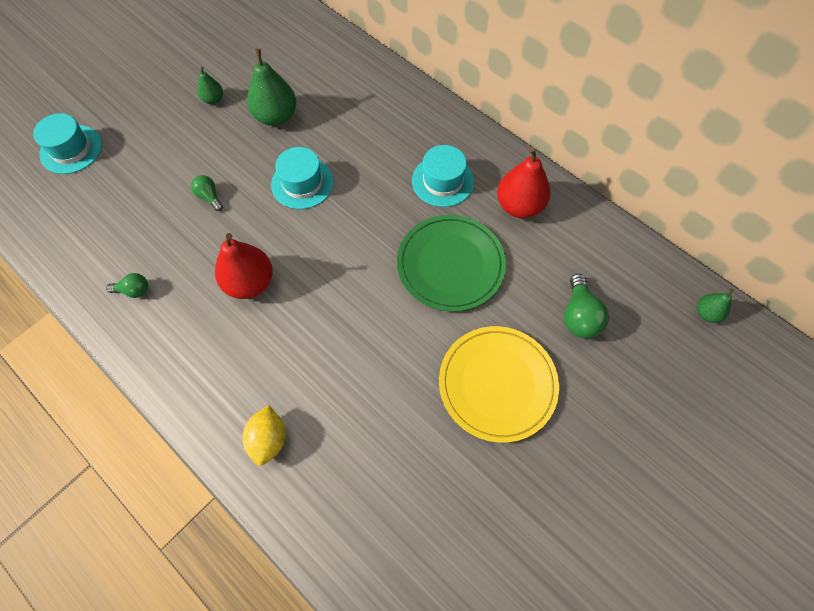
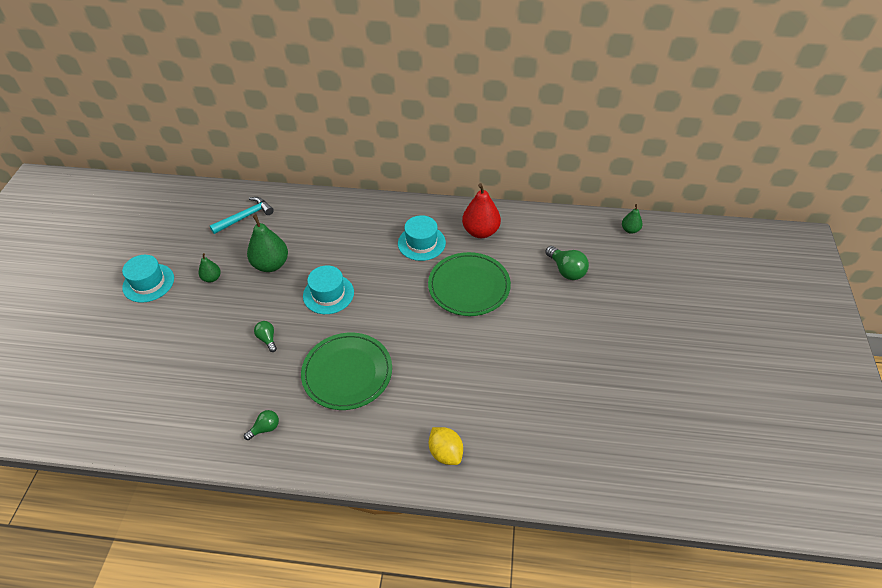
camera: 35 degrees left, 15 degrees down
(71, 149) = (122, 370): turquoise hat -> turquoise hat (148, 283)
(209, 197) = (267, 339): green light bulb -> green light bulb turned 45 degrees clockwise
(250, 283) = (347, 373): red pear -> green plate
(294, 49) = (245, 217): none -> turquoise hammer
(497, 384) = (554, 333): yellow plate -> none

